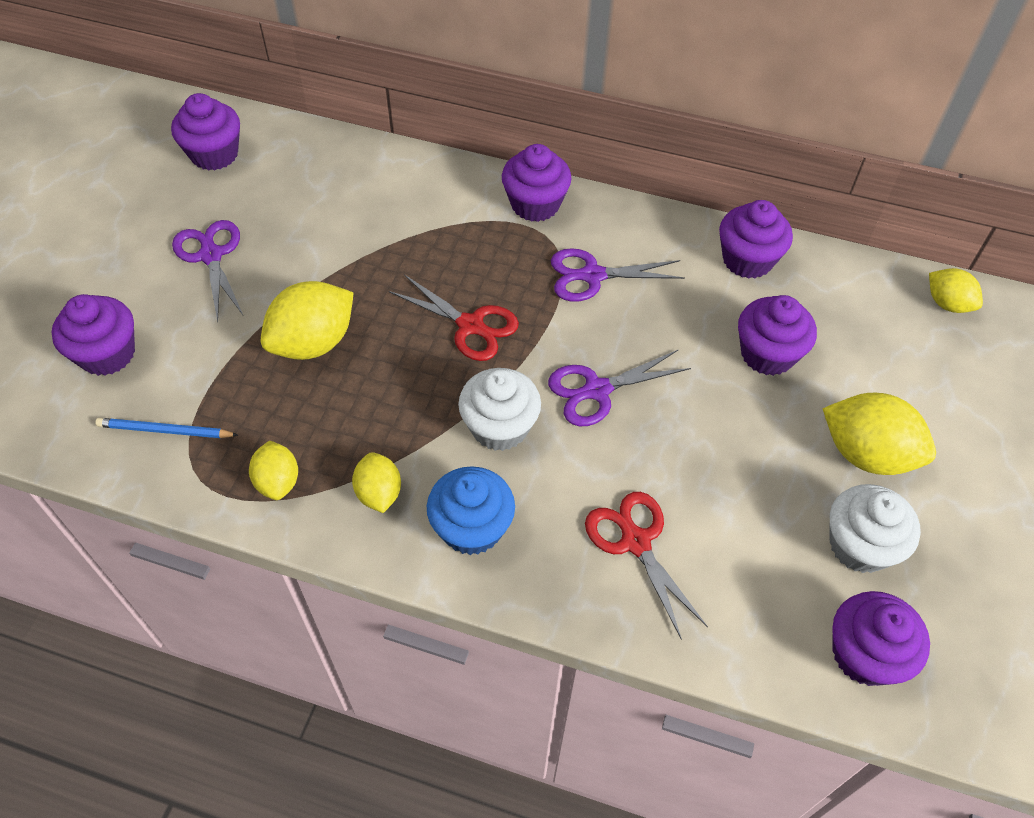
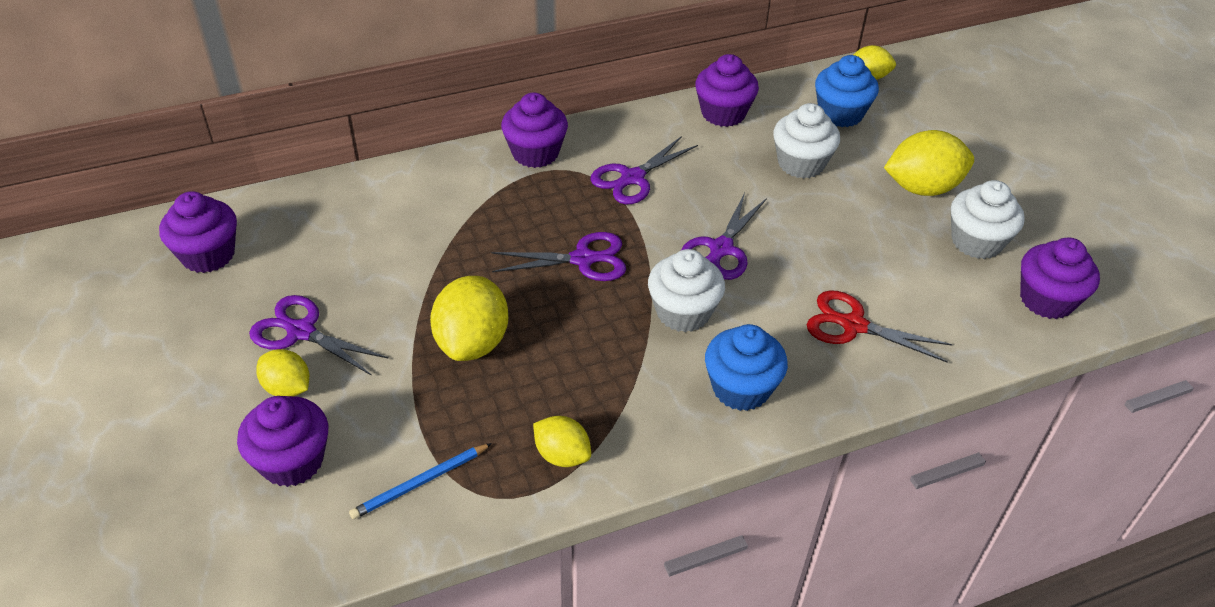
camera: 40 degrees left, 10 degrees down
(379, 493) = (649, 411): yellow lemon -> yellow lemon (287, 388)
(470, 325) = (583, 259): red scissors -> purple scissors
(767, 354) = (801, 163): purple cupcake -> white cupcake
(869, 326) = (840, 114): none -> blue cupcake

